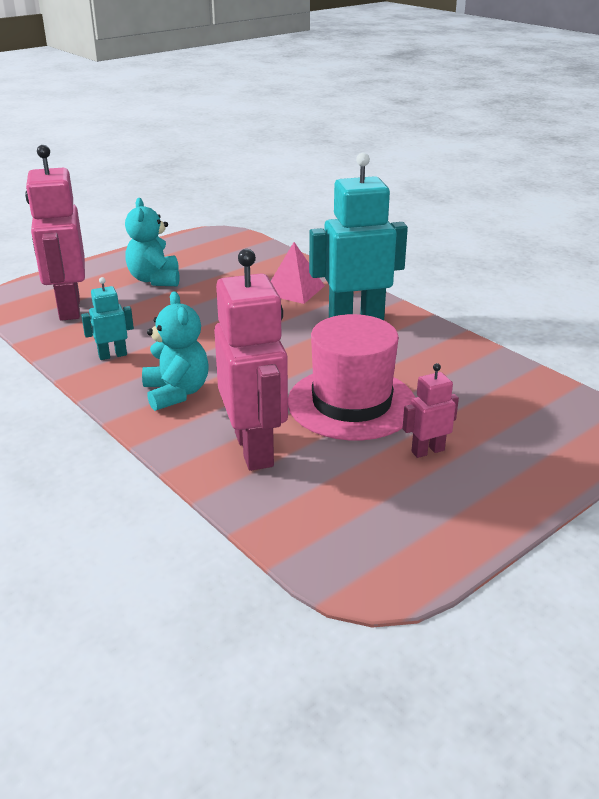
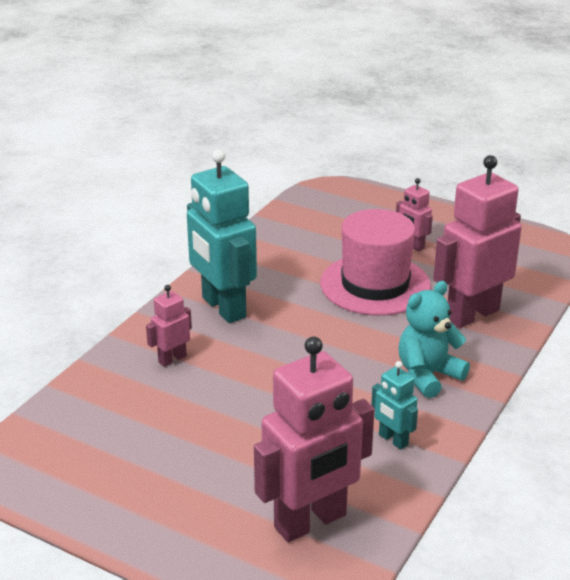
camera: 110 degrees left, 0 degrees up
(155, 280) = (191, 475): turquoise teddy bear -> none
(294, 290) = (172, 359): pink pyramid -> pink robot

